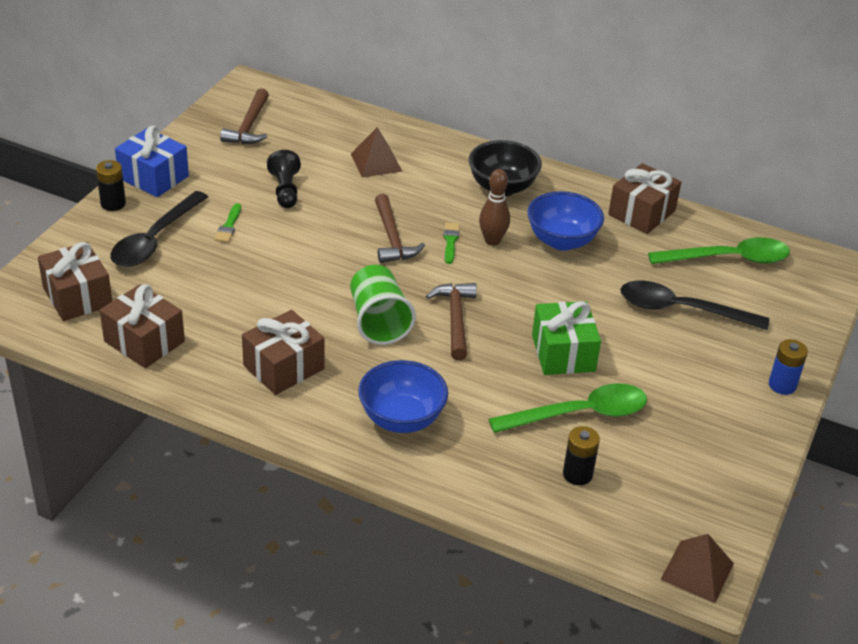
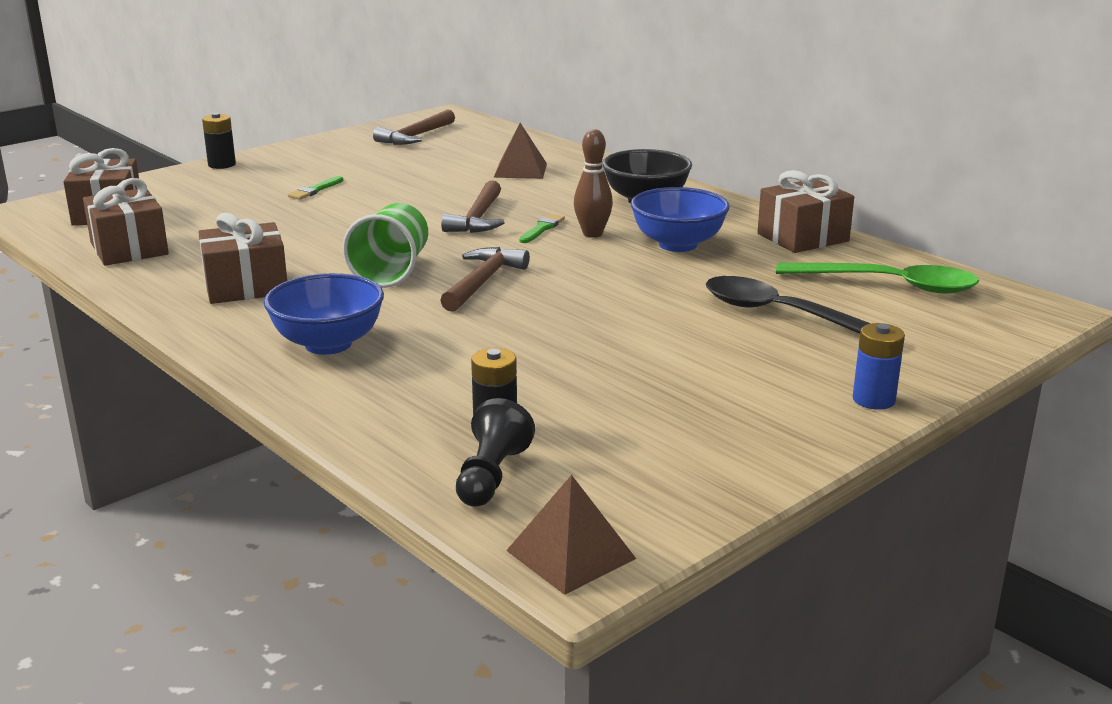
camera: 25 degrees right, 15 degrees down
(153, 177) = (282, 154): blue gift -> none
(154, 240) = (230, 189): black spoon -> none
(285, 190) = (401, 176): black pawn -> black pawn (491, 476)
(563, 353) = (588, 325): green gift -> none
(580, 414) = (556, 377): green spoon -> none

